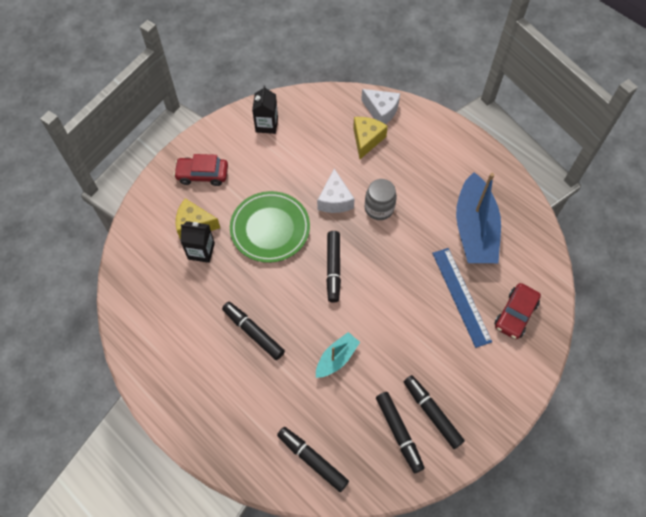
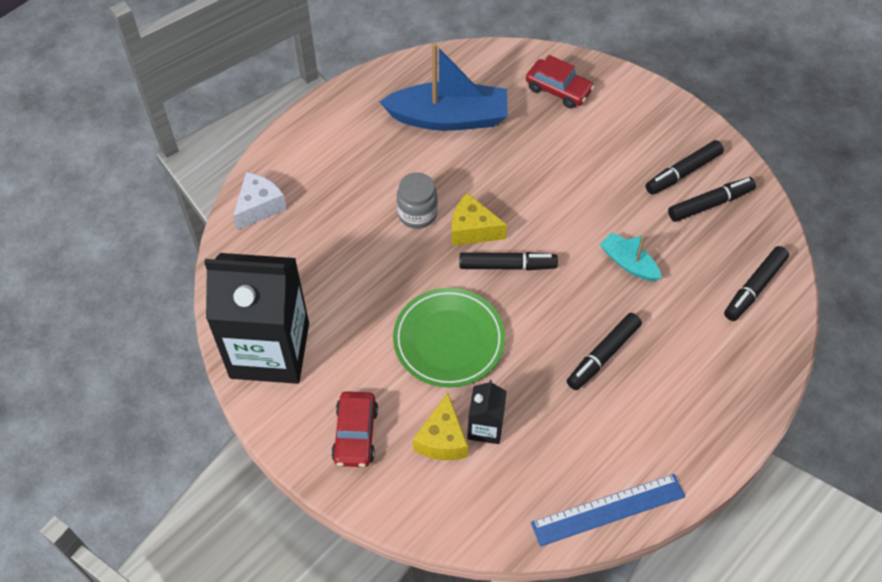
camera: 90 degrees left, 5 degrees down
(266, 124) = (270, 350): black carton -> black carton, size x2.25
(335, 200) = (403, 263): white cheese -> none
(366, 140) = (307, 225): yellow cheese -> yellow cheese (472, 230)
(461, 296) = (538, 137): blue ruler -> blue ruler (608, 509)

